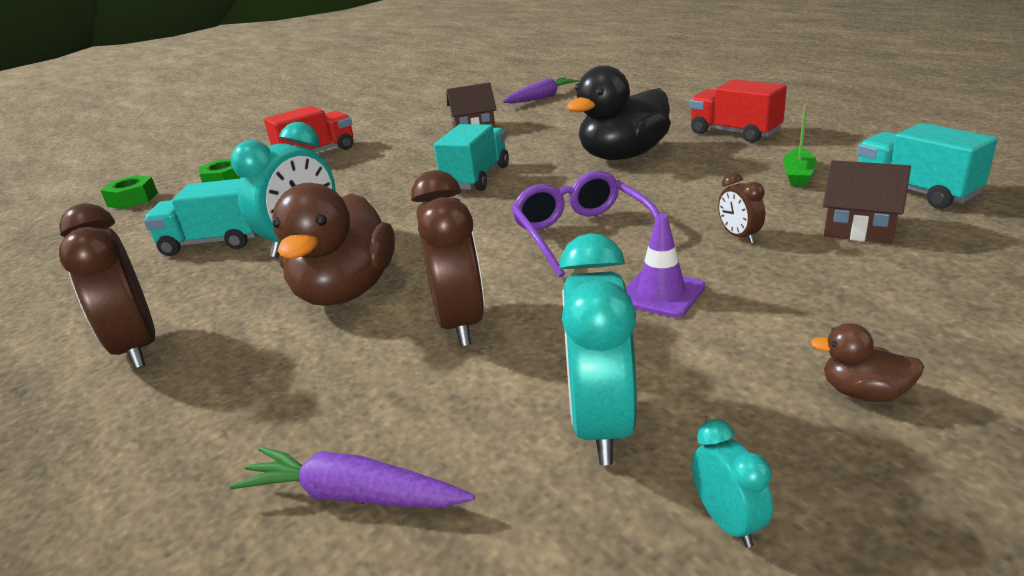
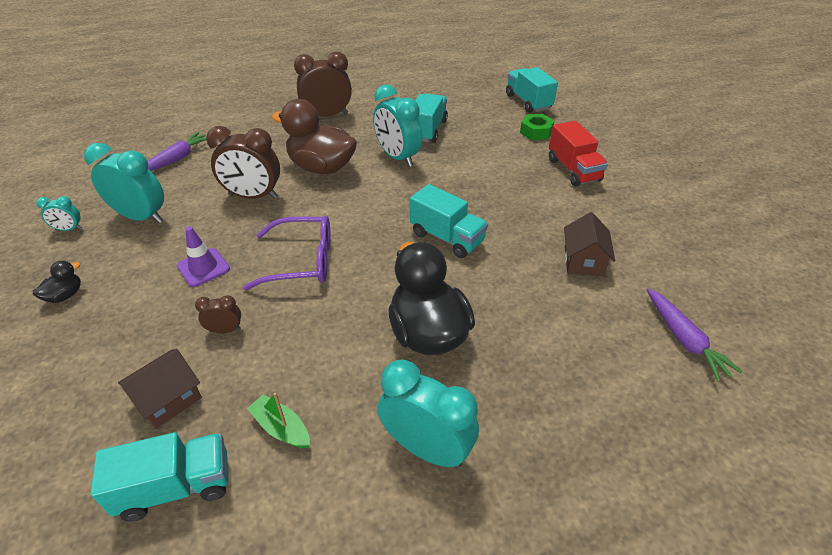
camera: 105 degrees right, 15 degrees up
(132, 199) = (528, 102): green nut -> turquoise truck
(734, 133) = (426, 448): red truck -> turquoise clock
(863, 393) = (65, 295): brown duck -> black duck

